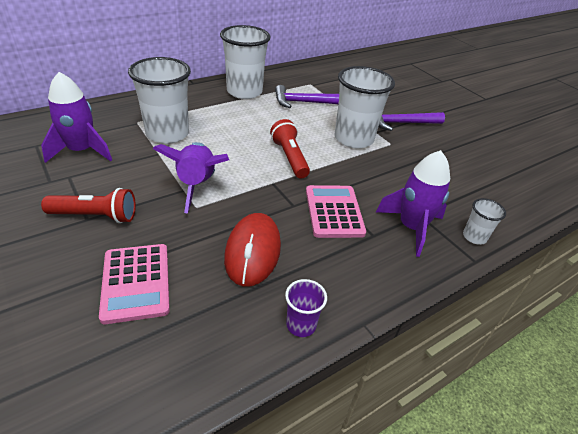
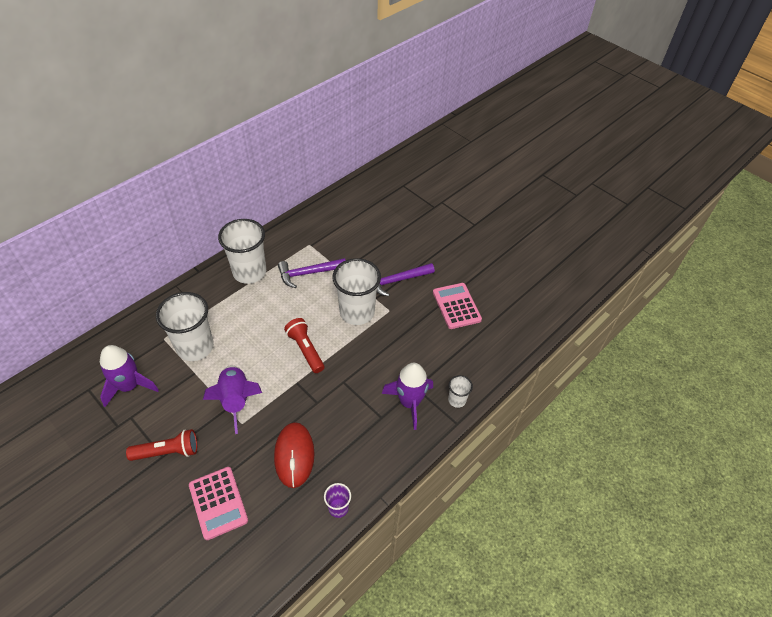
camera: 10 degrees left, 10 degrees up
(334, 212) = (349, 401): pink calculator -> pink calculator (456, 306)

